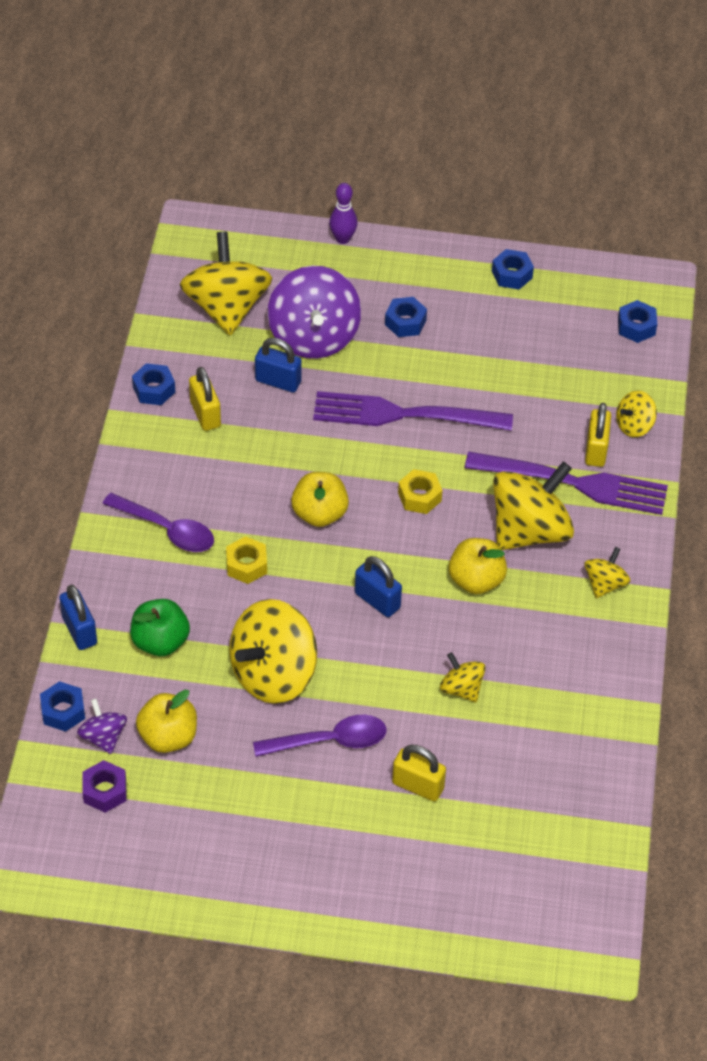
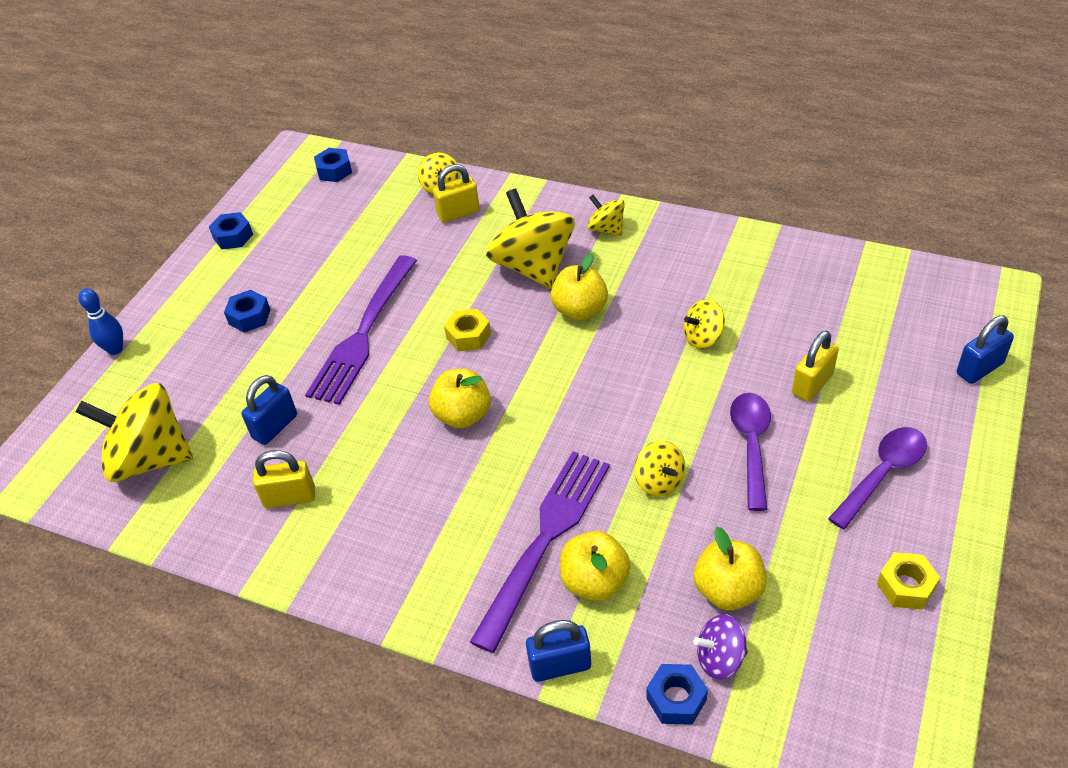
camera: 70 degrees left, 5 degrees down
(105, 791) = (797, 666): purple nut -> none
(154, 389) = (232, 543): blue nut -> none
(160, 641) = (595, 581): green apple -> yellow apple
(167, 529) = (438, 555): purple spoon -> purple spoon (882, 474)
(246, 565) = (510, 486): yellow nut -> yellow nut (906, 586)
(273, 674) = (659, 481): yellow spinning top -> yellow spinning top, size x0.49
(314, 336) = (230, 389): purple spinning top -> none
(343, 239) = (115, 349): purple bowling pin -> blue bowling pin
(377, 600) = (585, 384): blue padlock -> blue padlock (979, 368)
(574, 483) = (490, 231): purple fork -> purple fork (545, 540)
(596, 450) = (458, 213): yellow padlock -> yellow padlock turned 45 degrees counterclockwise

